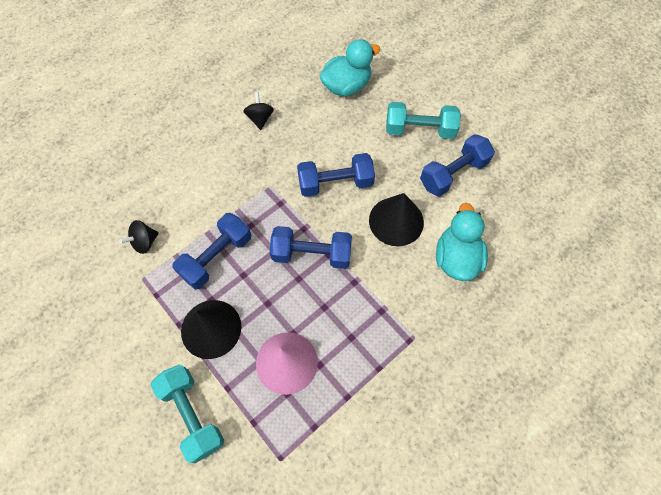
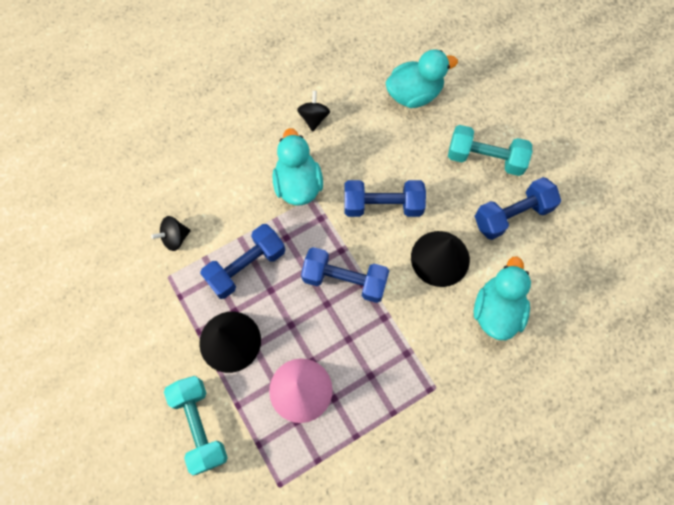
camera: 10 degrees right, 5 degrees up
(254, 177) = (298, 184): none -> turquoise duck

